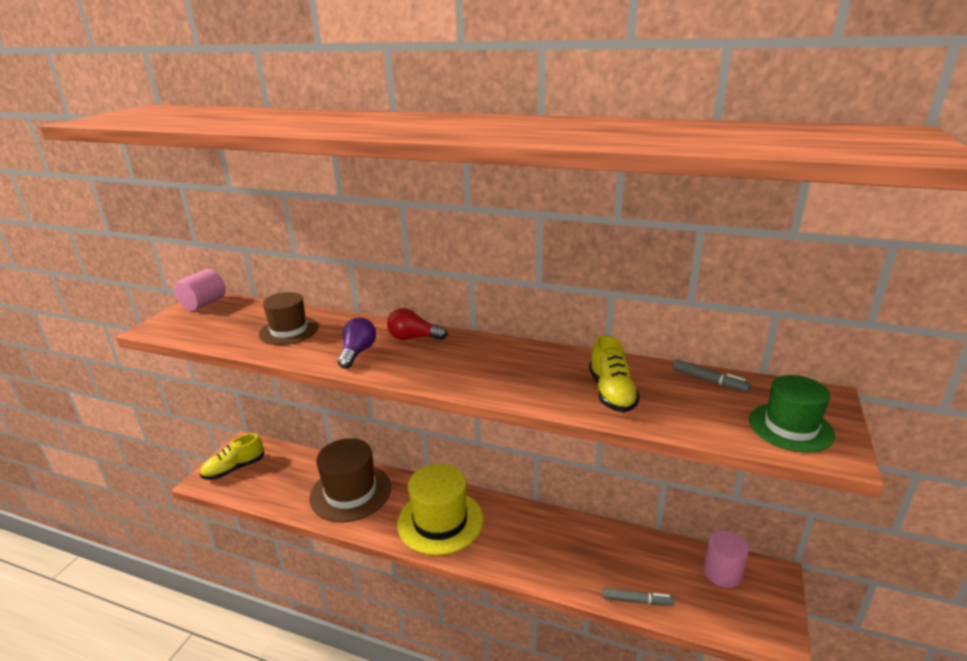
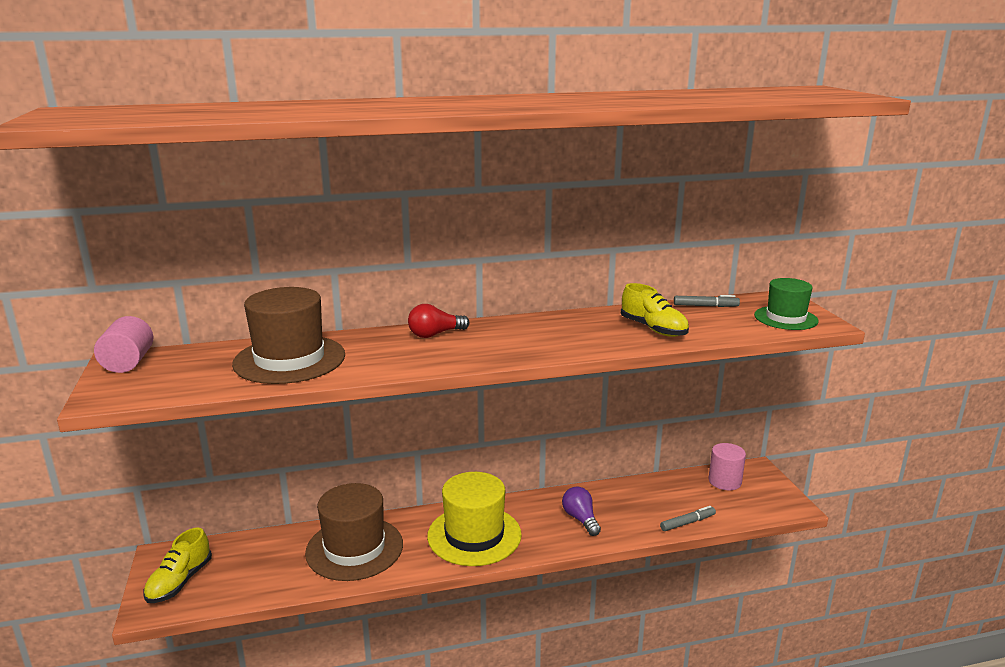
camera: 35 degrees left, 5 degrees down
(289, 330) = (289, 359): brown hat -> brown hat, size x1.59
(357, 353) = (398, 357): purple light bulb -> purple light bulb (580, 519)

